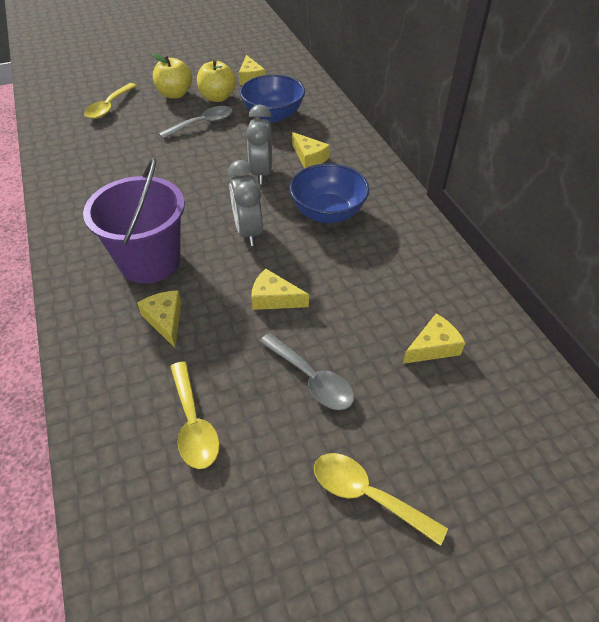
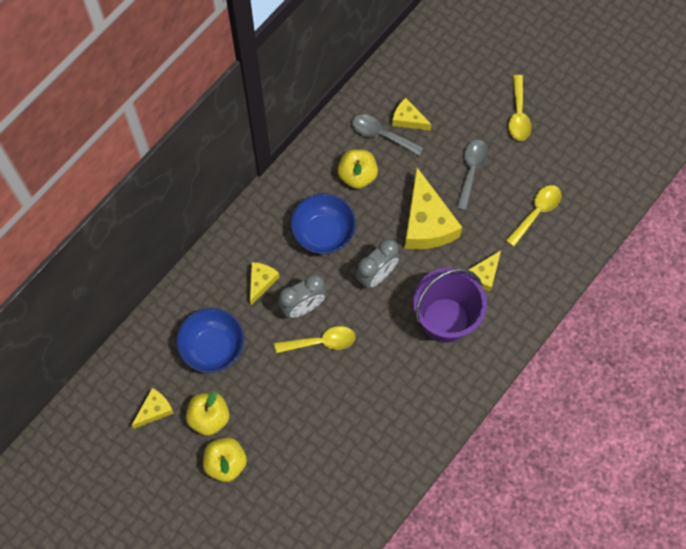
camera: 120 degrees left, 20 degrees up
(109, 107) = (283, 509): yellow spoon -> yellow spoon (321, 342)
(202, 124) = (261, 400): grey spoon -> grey spoon (381, 135)
(274, 298) = (427, 222): yellow cheese -> yellow cheese, size x1.94
(379, 265) = (357, 175): none -> yellow apple

